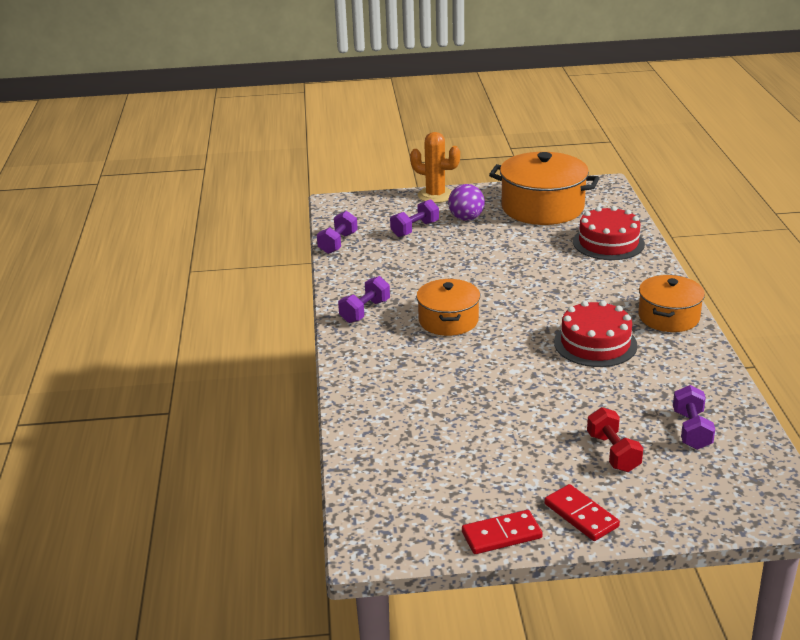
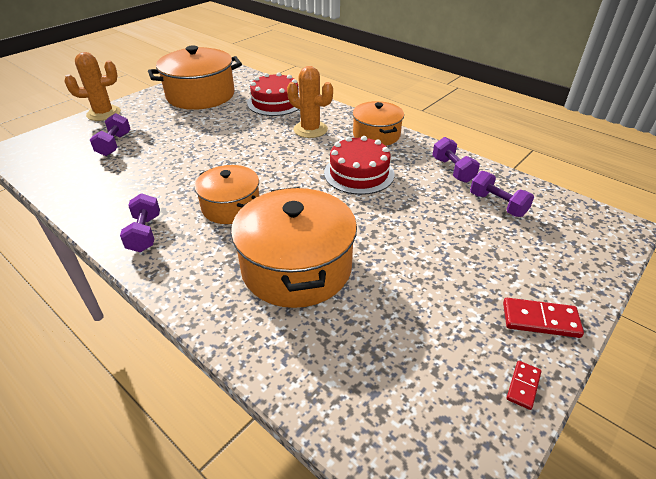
camera: 45 degrees left, 10 degrees up
(338, 243) = (50, 183): purple dumbbell -> purple dumbbell (452, 170)
(443, 386) = (296, 267): none -> orange pot
(466, 218) = (150, 121): purple ball -> none
(501, 535) = (523, 386): red domino -> red domino, size x0.60
(606, 284) = (310, 129): none -> orange cactus
(613, 453) = (483, 250): red dumbbell -> none

